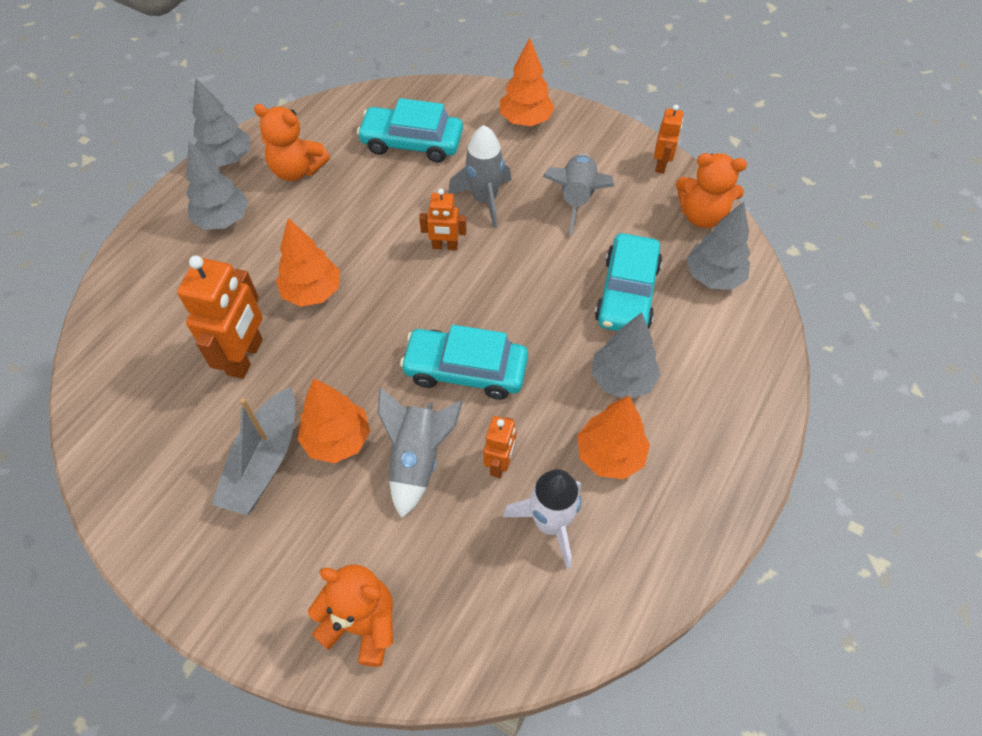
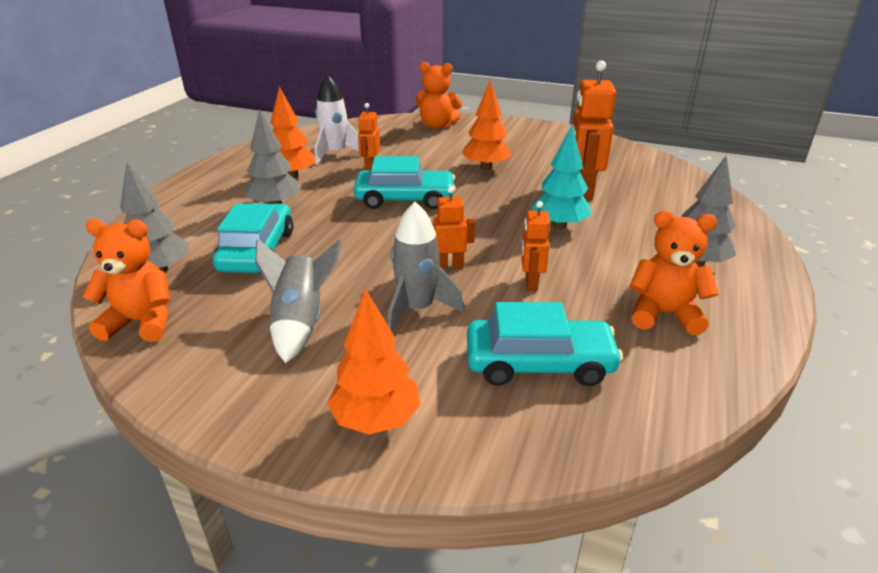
camera: 170 degrees right, 25 degrees down
(227, 159) = (760, 316): grey tree -> none
(264, 461) = (528, 157): grey boat -> none
(312, 292) = (559, 225): orange tree -> turquoise tree
(417, 459) = (427, 165): grey rocket -> none
(661, 165) = (169, 376): orange robot -> orange robot (531, 283)

